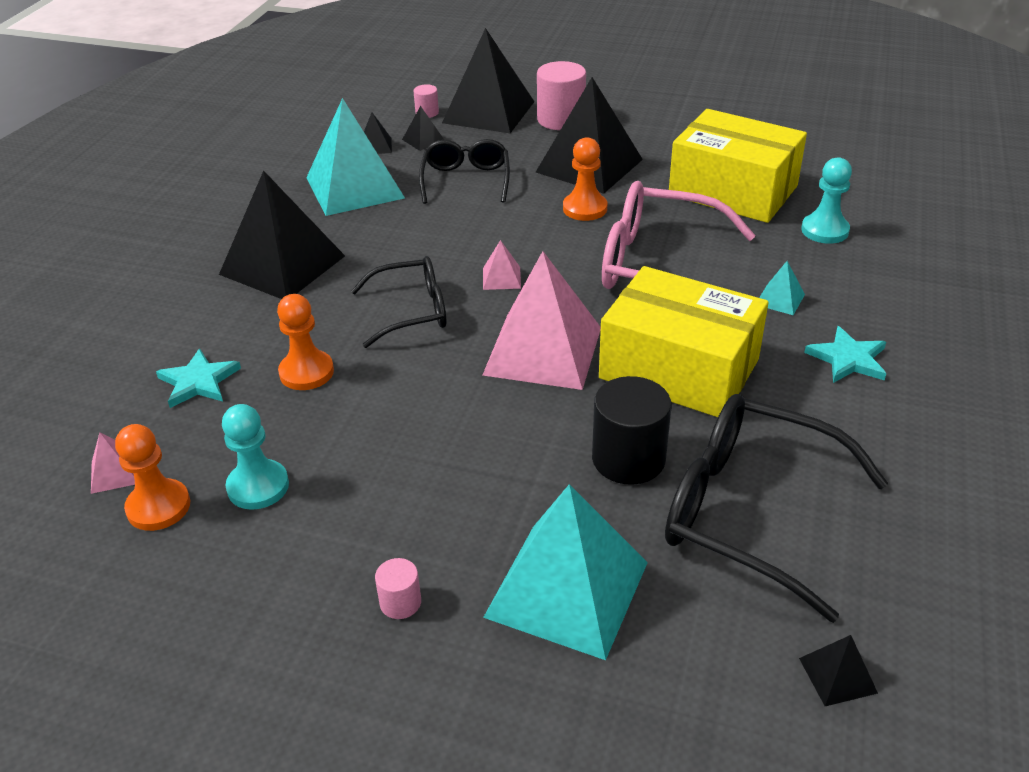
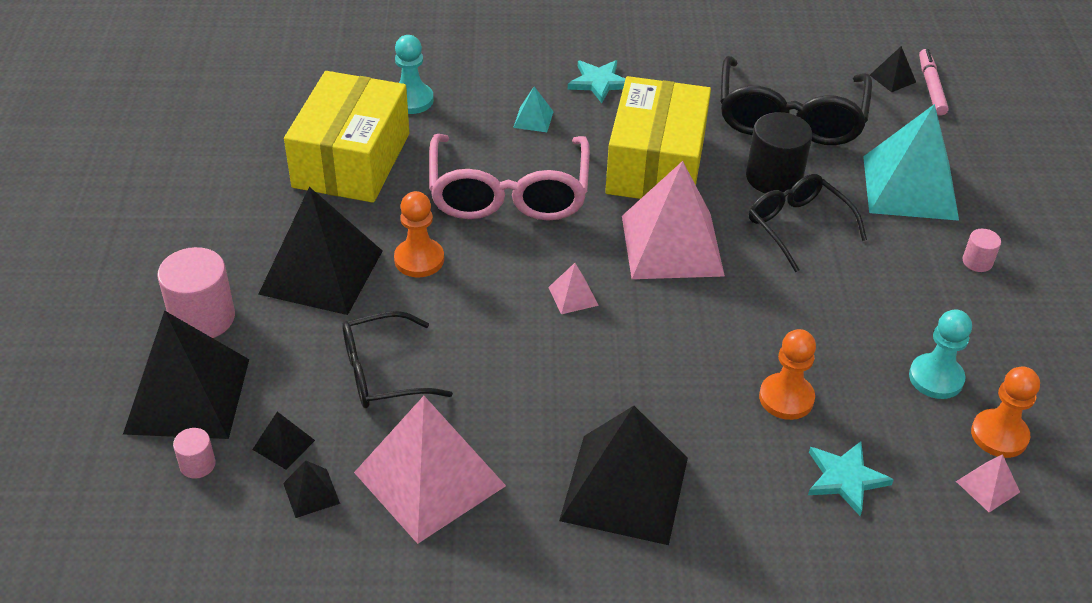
camera: 110 degrees left, 5 degrees up
(355, 187) = (429, 479): turquoise pyramid -> pink pyramid
(412, 311) = (657, 348): black glasses -> black glasses (797, 226)
(808, 723) = (931, 87): none -> pink marker

